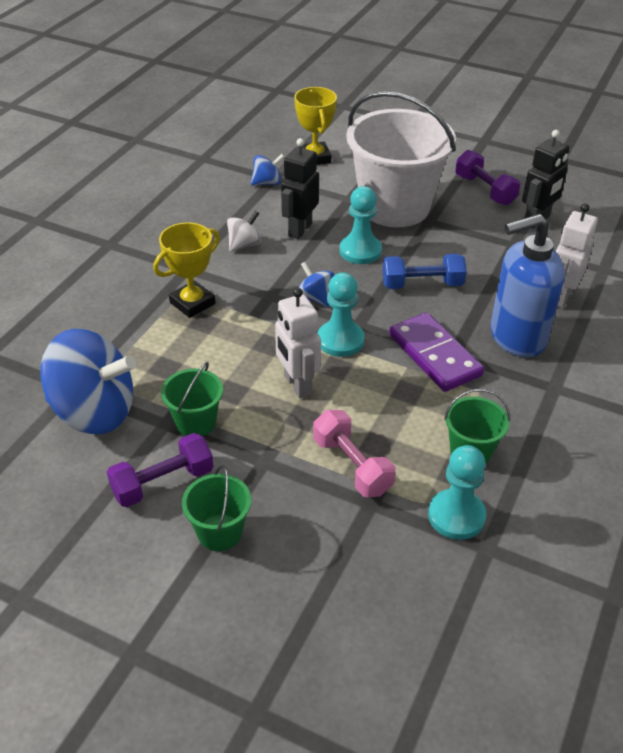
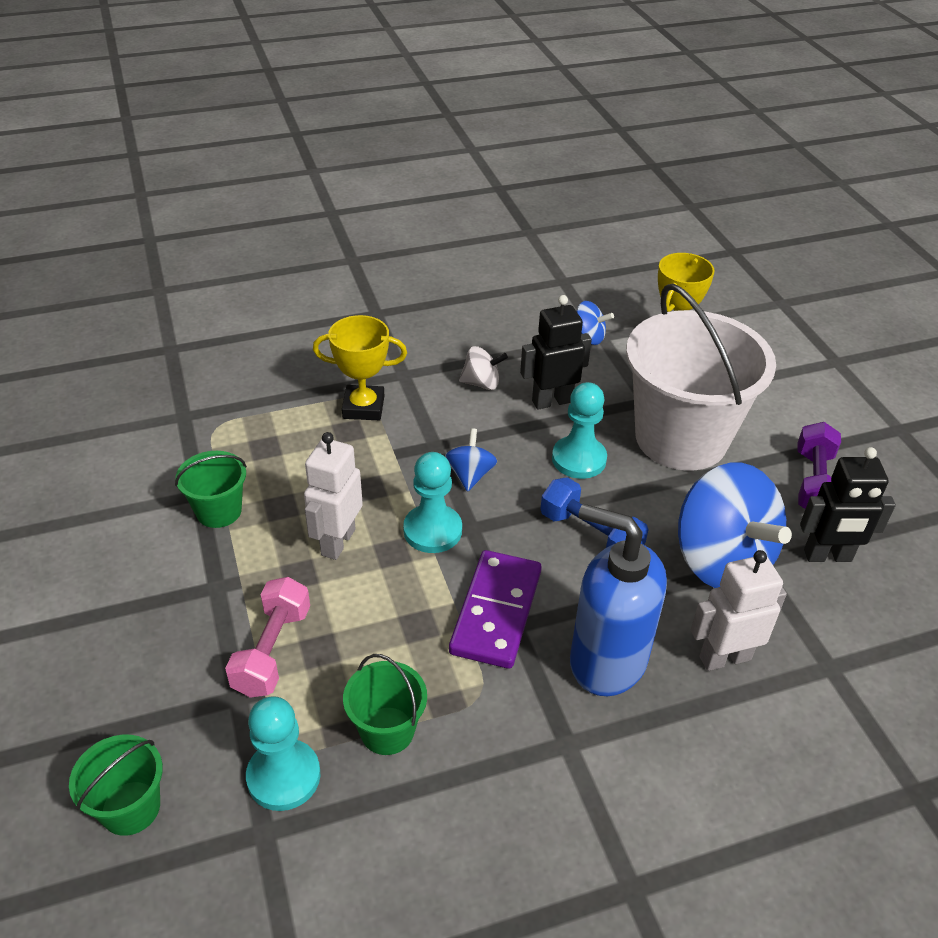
camera: 45 degrees right, 0 degrees up
(94, 412) = (168, 446): blue spinning top -> blue spinning top (721, 560)
(163, 483) = (128, 541): purple dumbbell -> none
(219, 532) = (104, 615): green bucket -> green bucket (130, 808)

